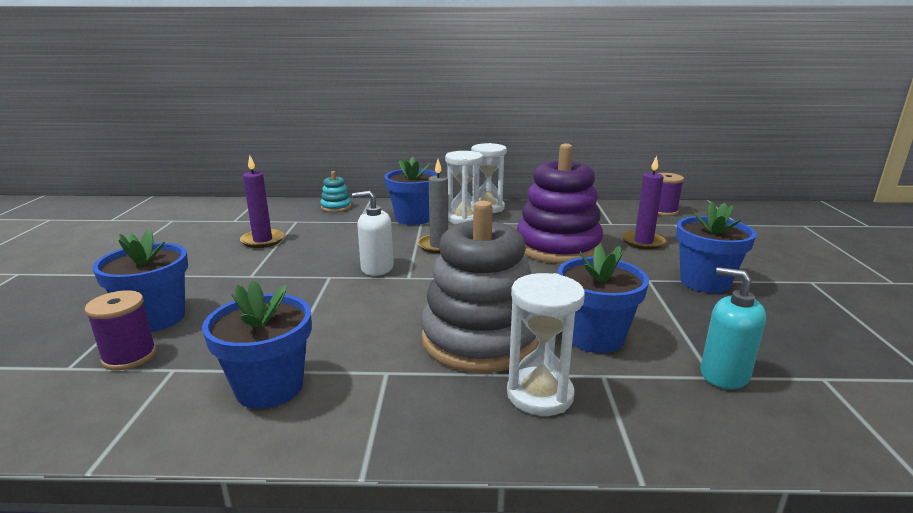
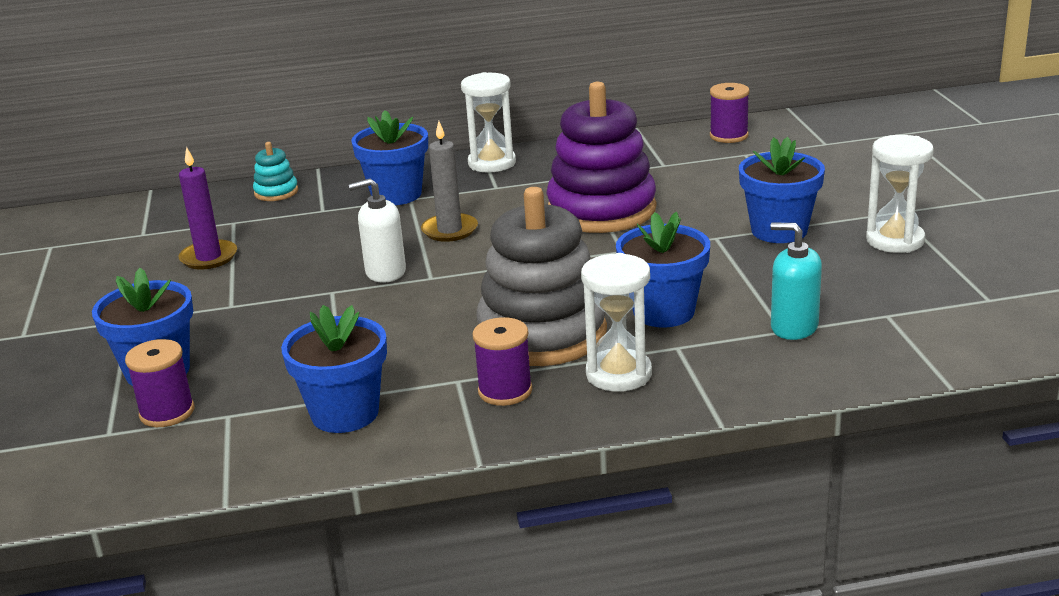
camera: 10 degrees left, 5 degrees up
(424, 392) = (505, 391): none -> purple spool
(463, 219) = (465, 185): white hourglass -> white hourglass (895, 240)
(643, 242) = (706, 187): purple candle -> none

